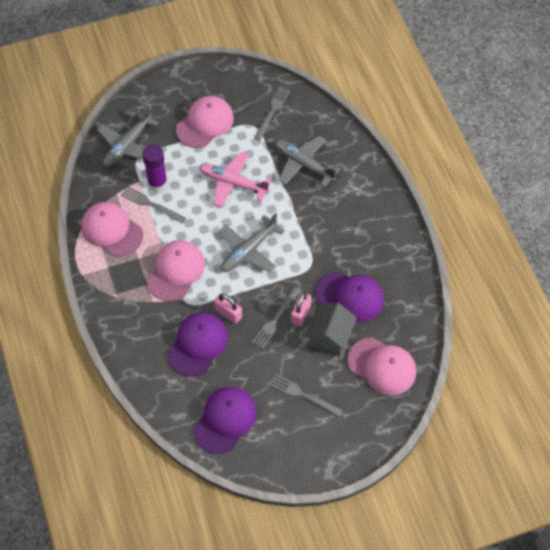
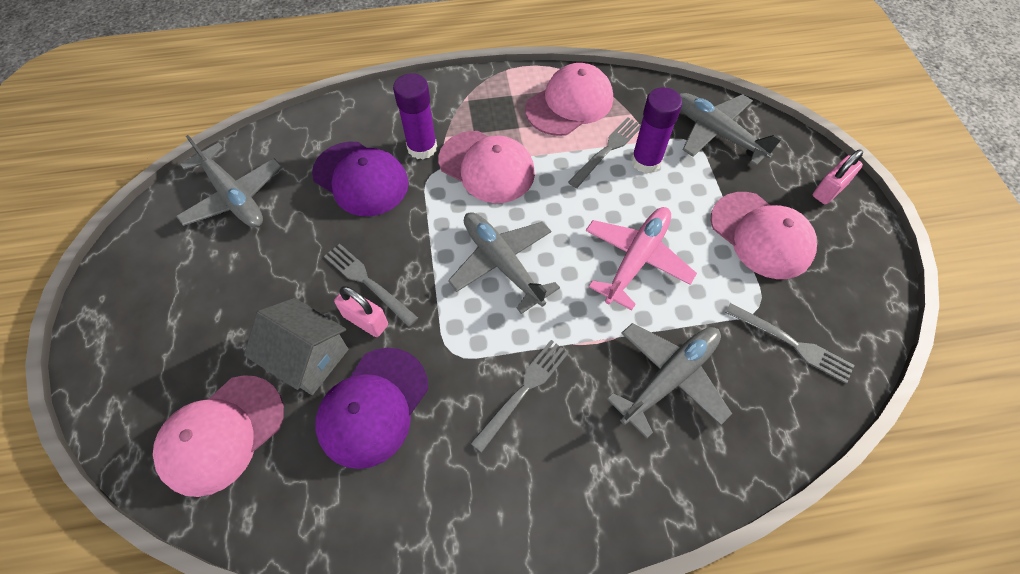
camera: 100 degrees right, 0 degrees up
(165, 313) = (422, 148): none -> purple glue stick
(225, 420) = (233, 196): purple cap -> grey plane
(228, 313) = (398, 221): pink padlock -> pink padlock (829, 190)
(303, 395) = (226, 300): grey fork -> grey fork (523, 391)

